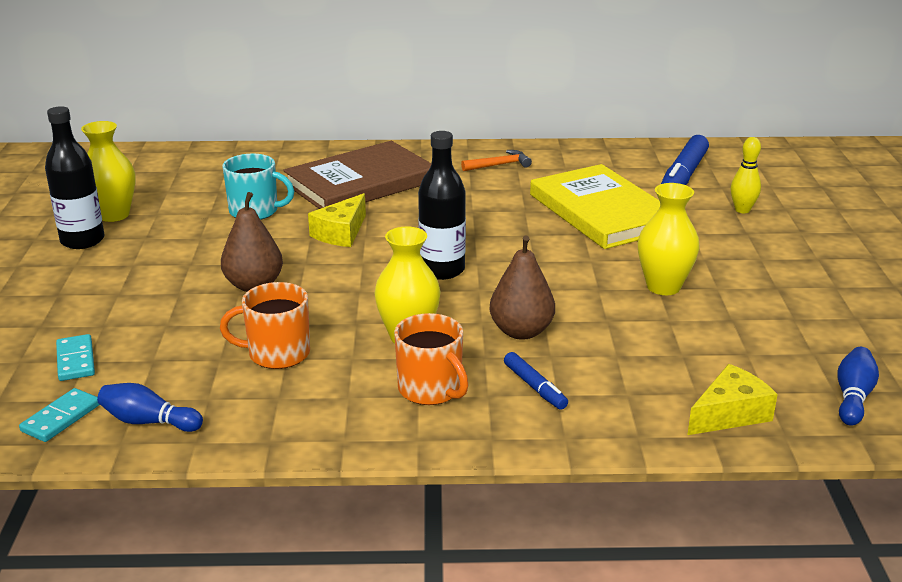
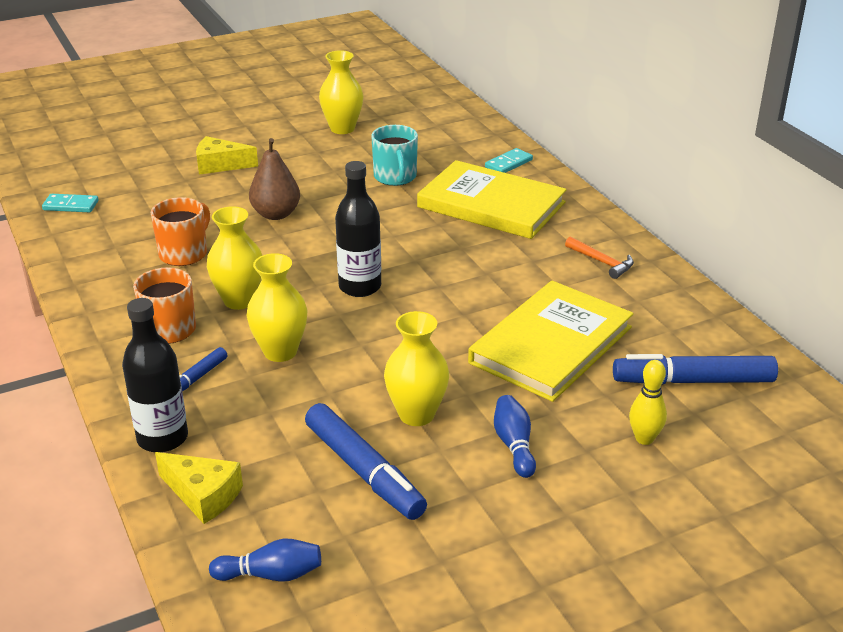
camera: 65 degrees right, 5 degrees up
(76, 360) = (137, 186): turquoise domino -> turquoise domino (508, 163)
(82, 240) = (295, 132): black bottle -> black bottle (162, 438)
(149, 422) = (78, 235): blue bowling pin -> blue bowling pin (514, 445)
(277, 354) = (184, 253): orange mug -> orange mug turned 60 degrees clockwise
(341, 233) = (389, 223): yellow cheese -> yellow cheese (220, 165)
(361, 183) = (491, 205): brown book -> yellow book
(521, 331) = (280, 352): brown pear -> yellow vase
(730, 326) = (364, 471): none -> blue marker

